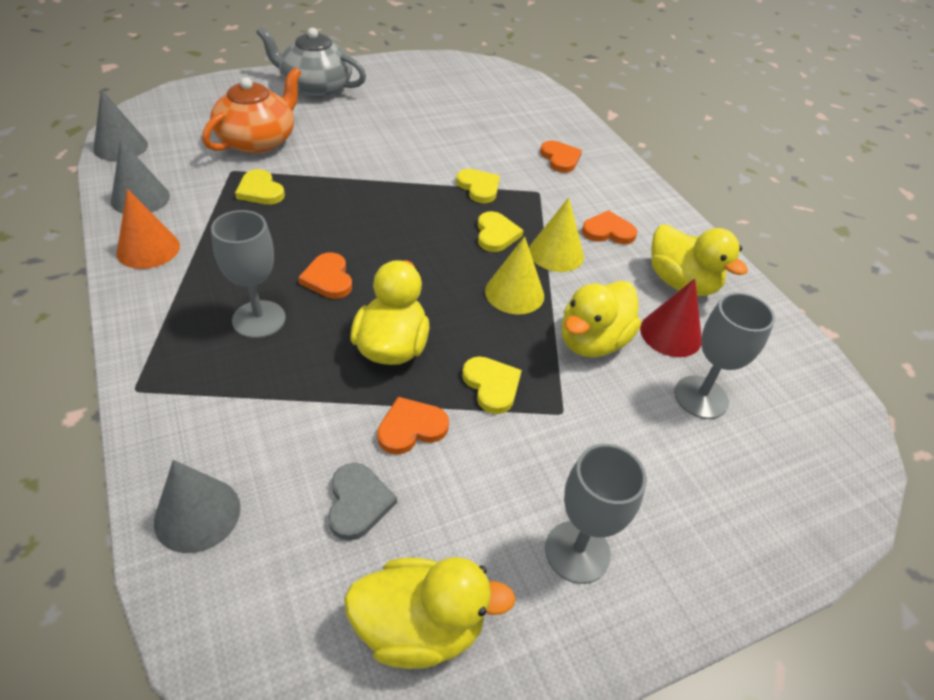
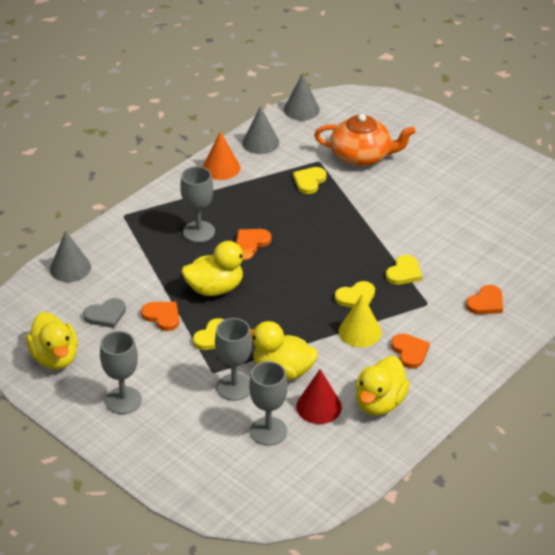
camera: 70 degrees right, 5 degrees down
(315, 87) = (456, 149): grey teapot -> none
(514, 293) = (301, 324): yellow cone -> none
(603, 400) = (234, 387): none -> grey goblet

